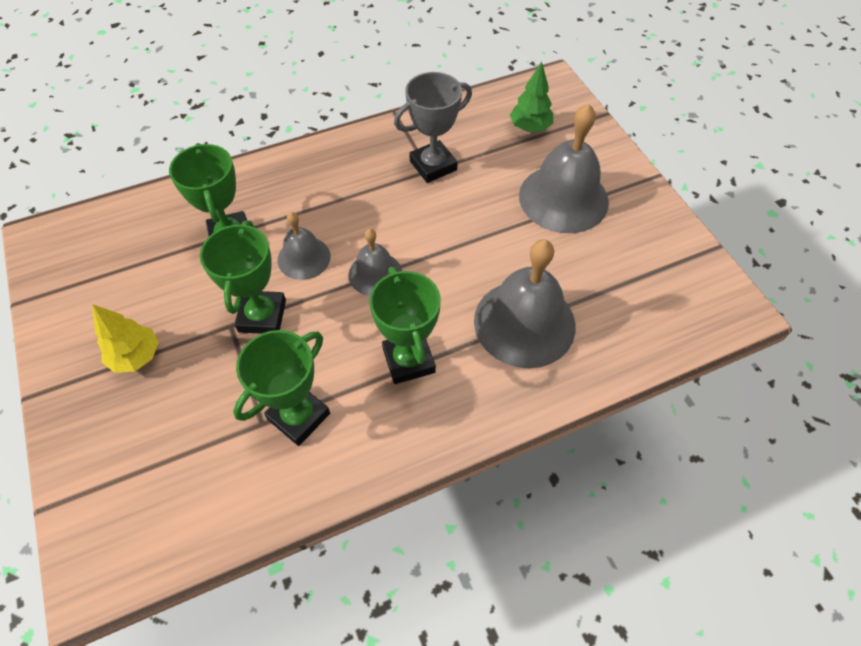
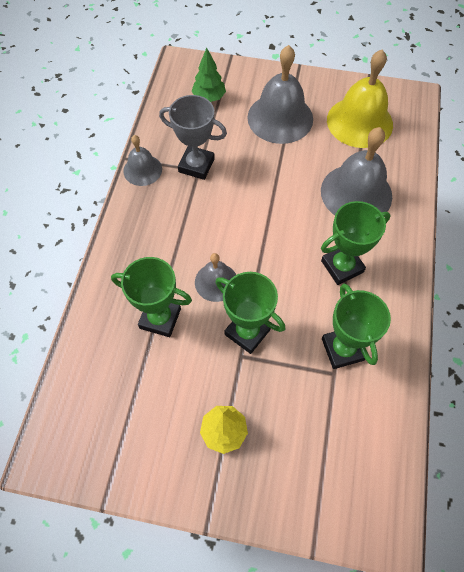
camera: 55 degrees left, 5 degrees up
(375, 274) = (262, 248): grey bell -> grey bell (142, 170)
(408, 360) = (342, 266): green trophy -> green trophy turned 45 degrees counterclockwise
(433, 165) = (196, 165): grey trophy -> grey trophy turned 75 degrees counterclockwise
(634, 273) = (359, 122): none -> yellow bell

